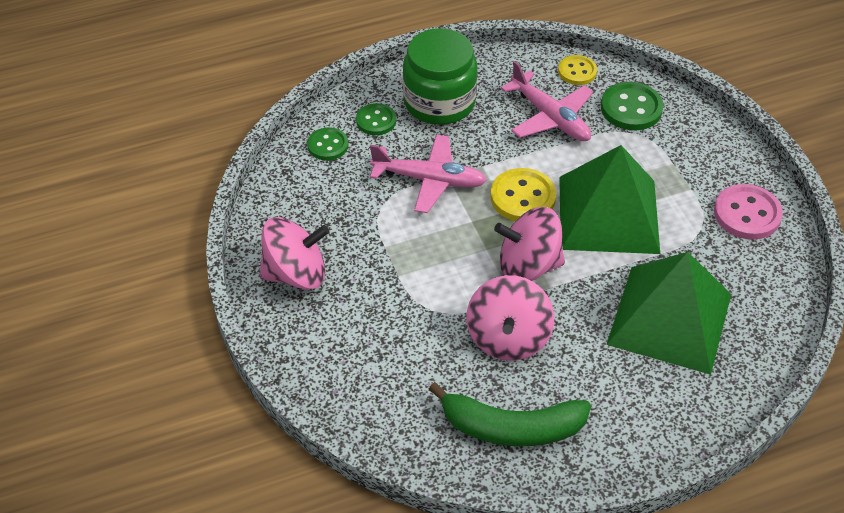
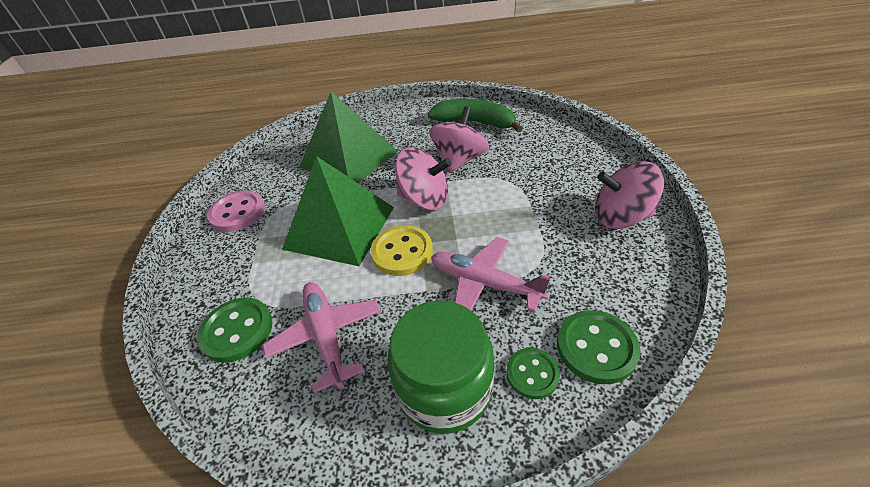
camera: 160 degrees left, 5 degrees down
(328, 145) = (596, 347): green button -> green button, size x1.54
(577, 71) = (252, 402): yellow button -> none

